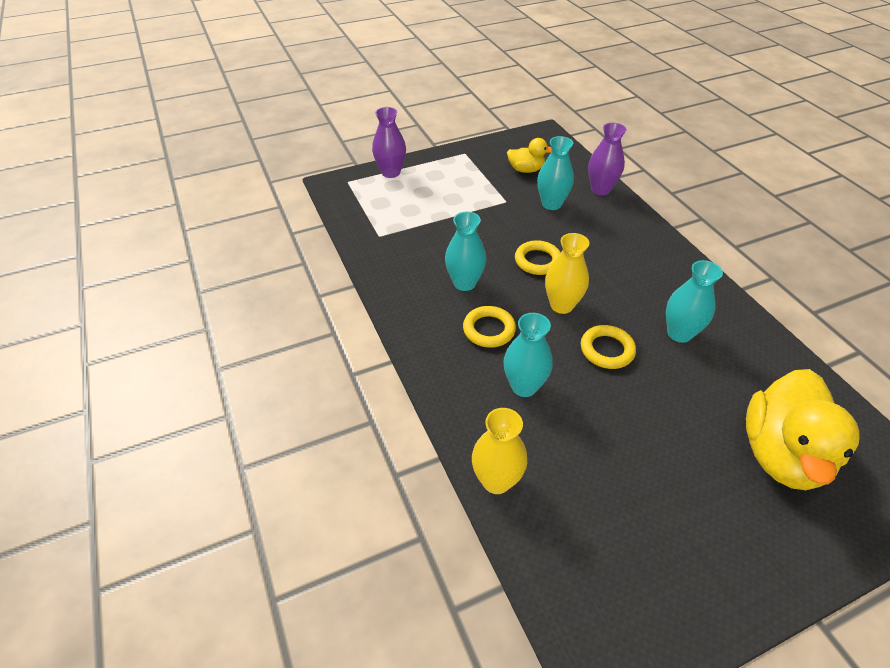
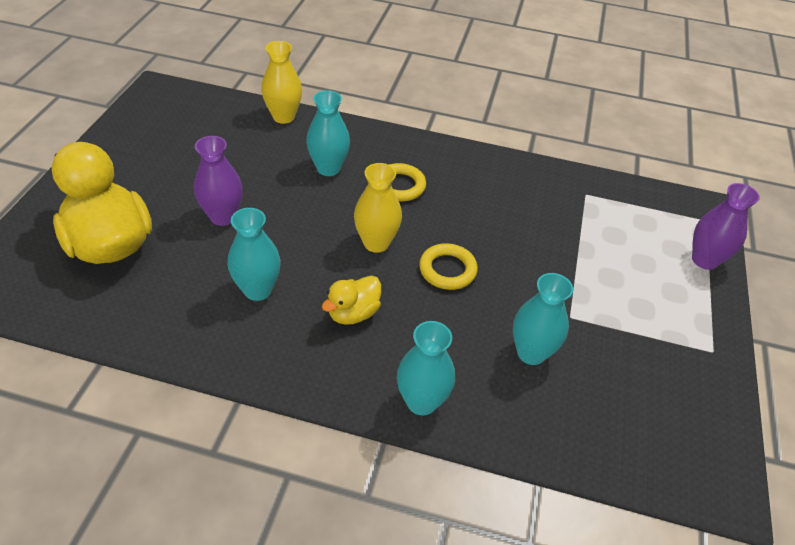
camera: 125 degrees right, 0 degrees up
(464, 283) = (467, 206): turquoise vase -> turquoise vase (421, 401)
(526, 170) = (627, 385): yellow duck -> yellow duck (353, 313)
(600, 189) = (520, 429): purple vase -> purple vase (223, 217)
(607, 350) = (301, 232): yellow ring -> none

